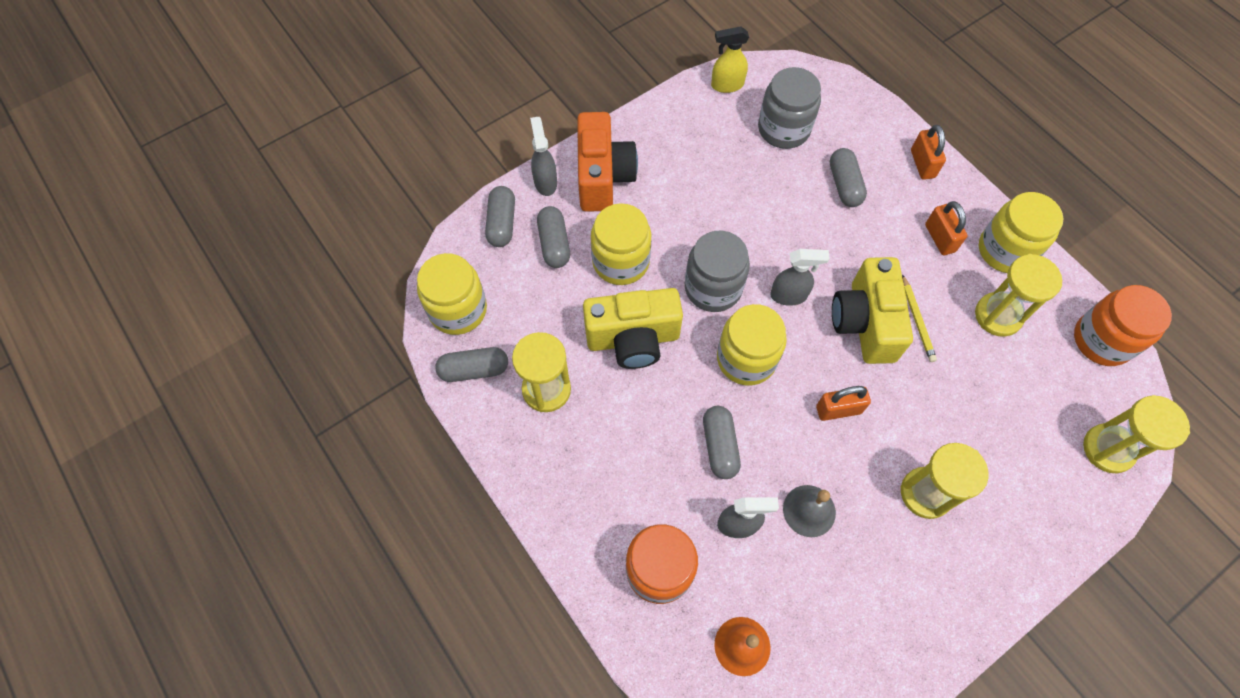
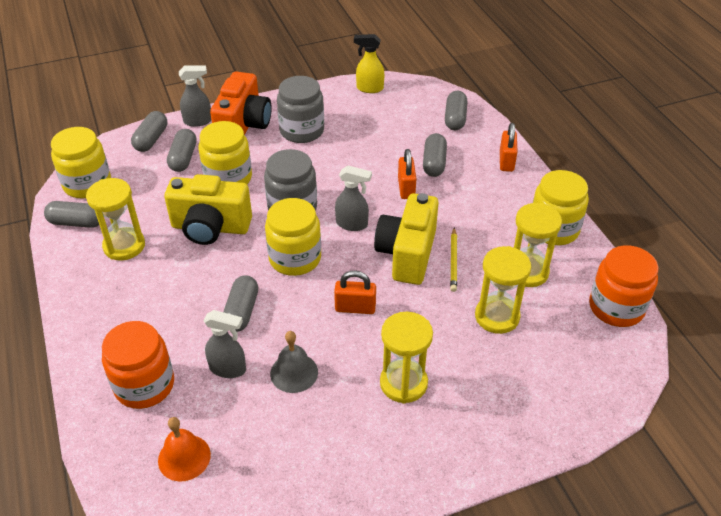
camera: 15 degrees right, 20 degrees down
(545, 182) = (198, 121): grey spray bottle -> grey spray bottle turned 75 degrees clockwise
(783, 129) = (401, 121): grey jar -> grey jar (302, 130)
(843, 111) = (455, 118): none -> grey capsule
(939, 238) = (499, 211): orange padlock -> orange padlock (406, 188)
(1108, 449) = (589, 387): yellow hourglass -> yellow hourglass (497, 316)

